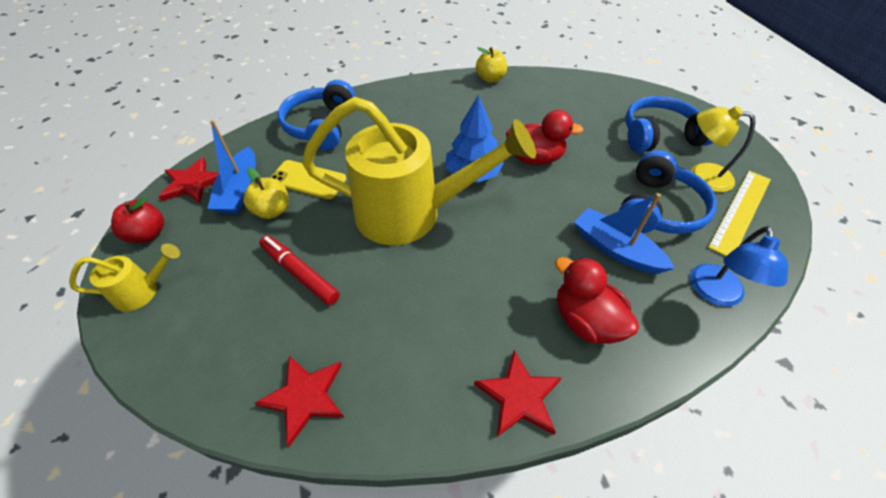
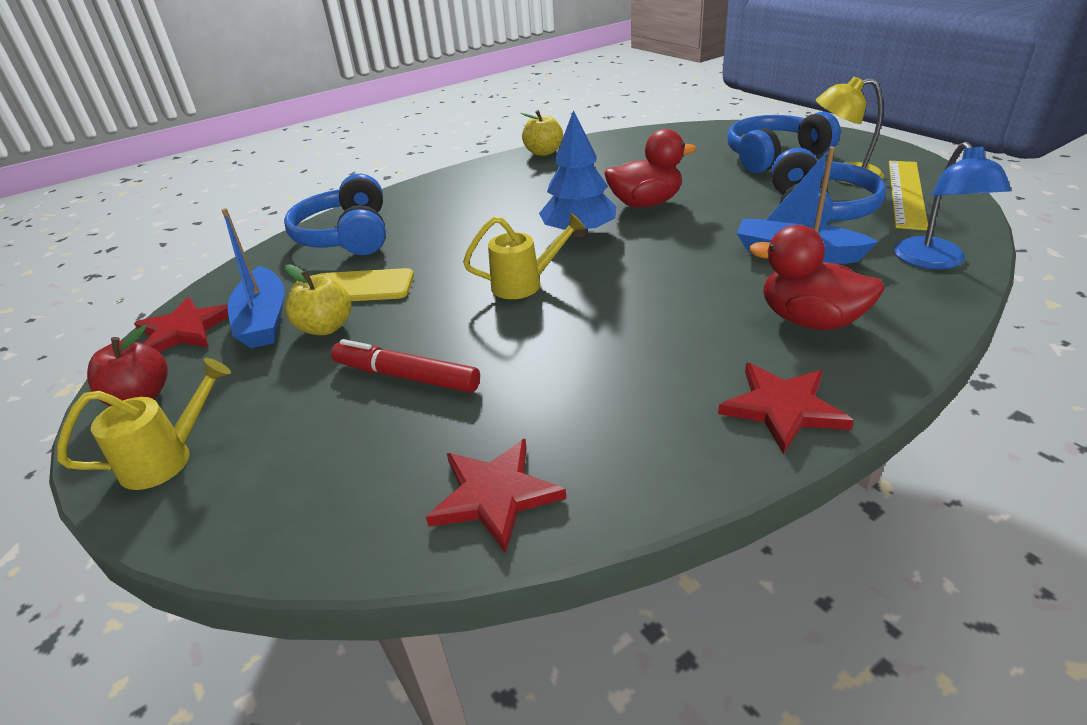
camera: 15 degrees left, 15 degrees down
(411, 213) = (525, 284): yellow watering can -> yellow watering can, size x0.43

